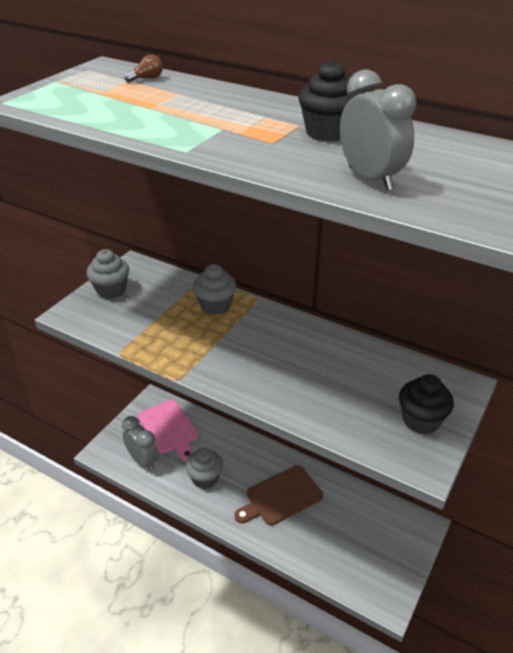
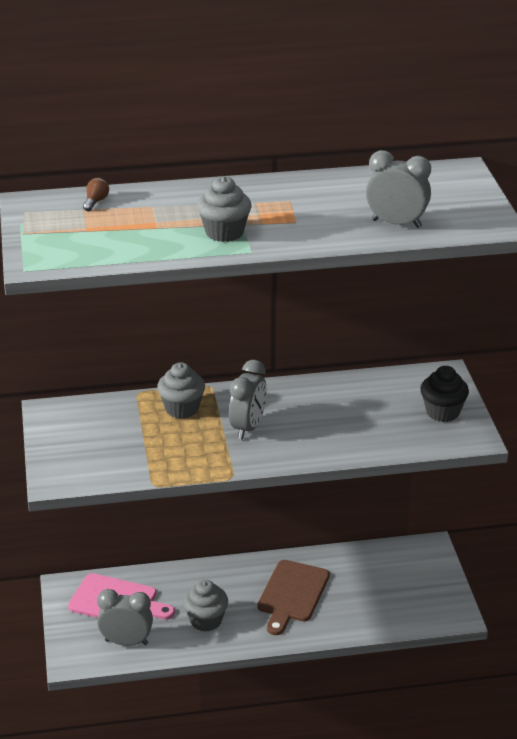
camera: 40 degrees left, 5 degrees down
(111, 290) = (64, 442): grey cupcake -> grey cupcake (224, 232)
(241, 345) = (248, 428): none -> grey clock
(327, 133) = (318, 199): black cupcake -> none

